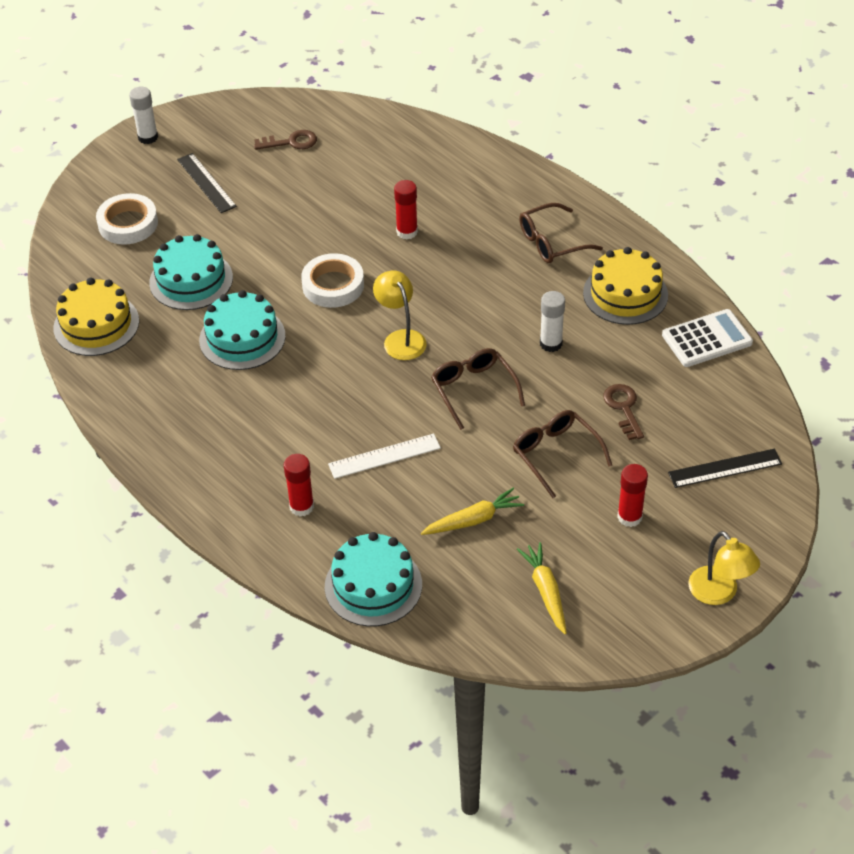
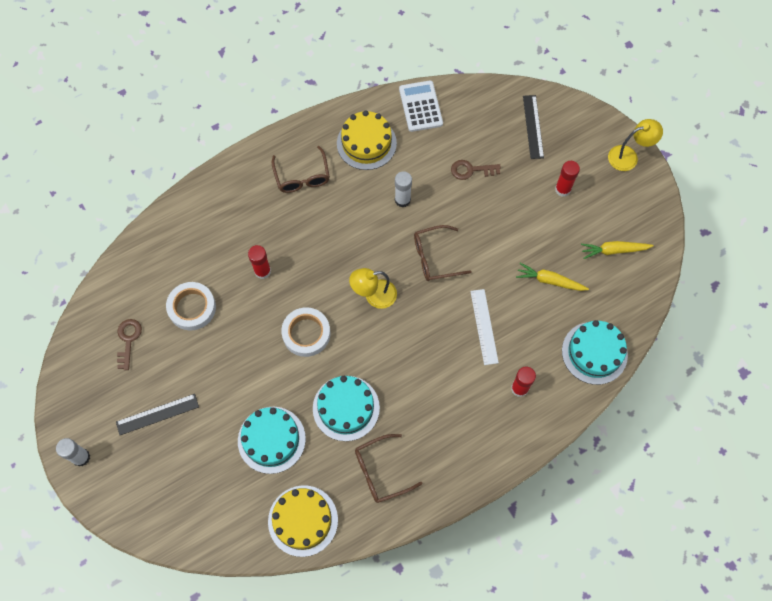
camera: 80 degrees left, 20 degrees up
(128, 224) = (189, 484): white tape -> white tape (192, 308)
(473, 520) = (550, 281): yellow carrot -> yellow carrot turned 60 degrees counterclockwise
(556, 454) = (503, 219): brown glasses -> brown glasses (380, 471)

